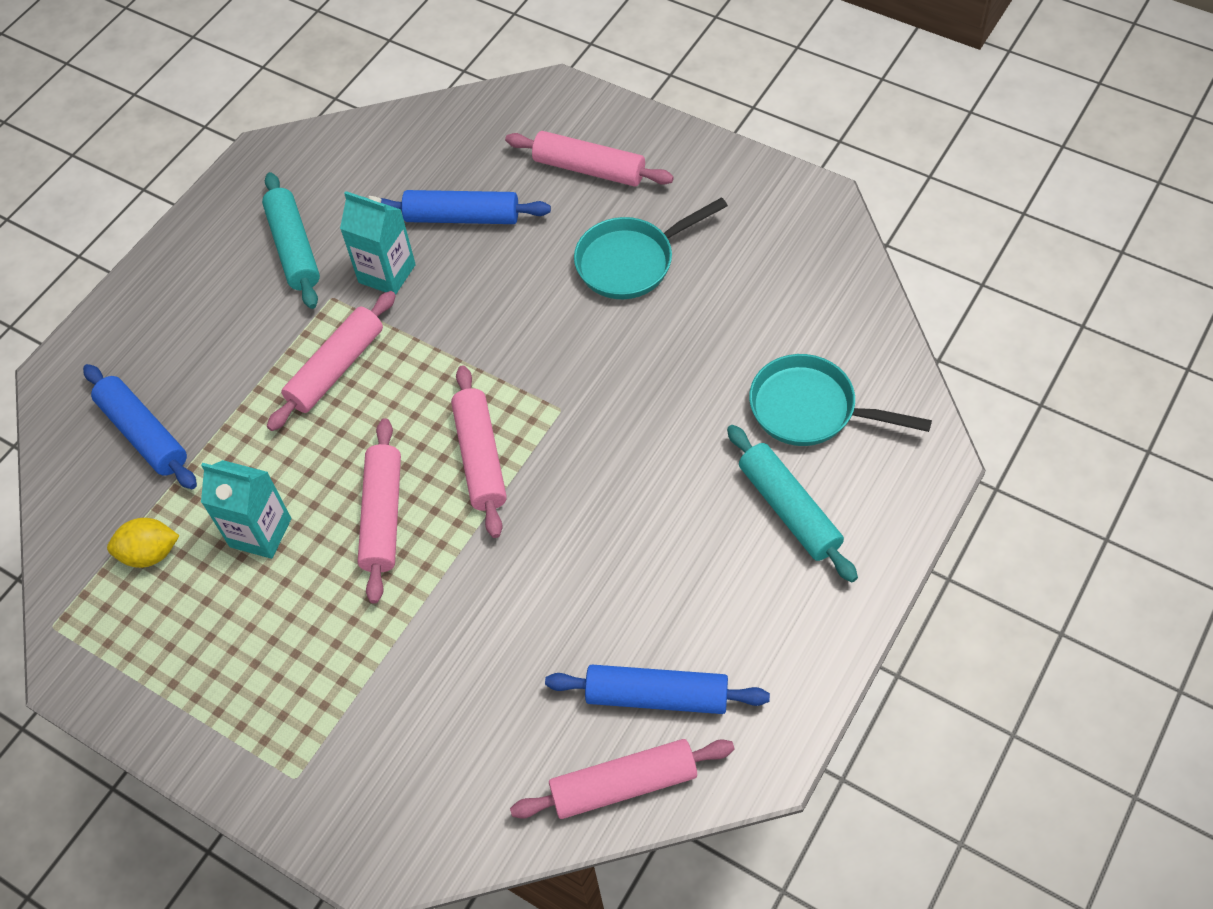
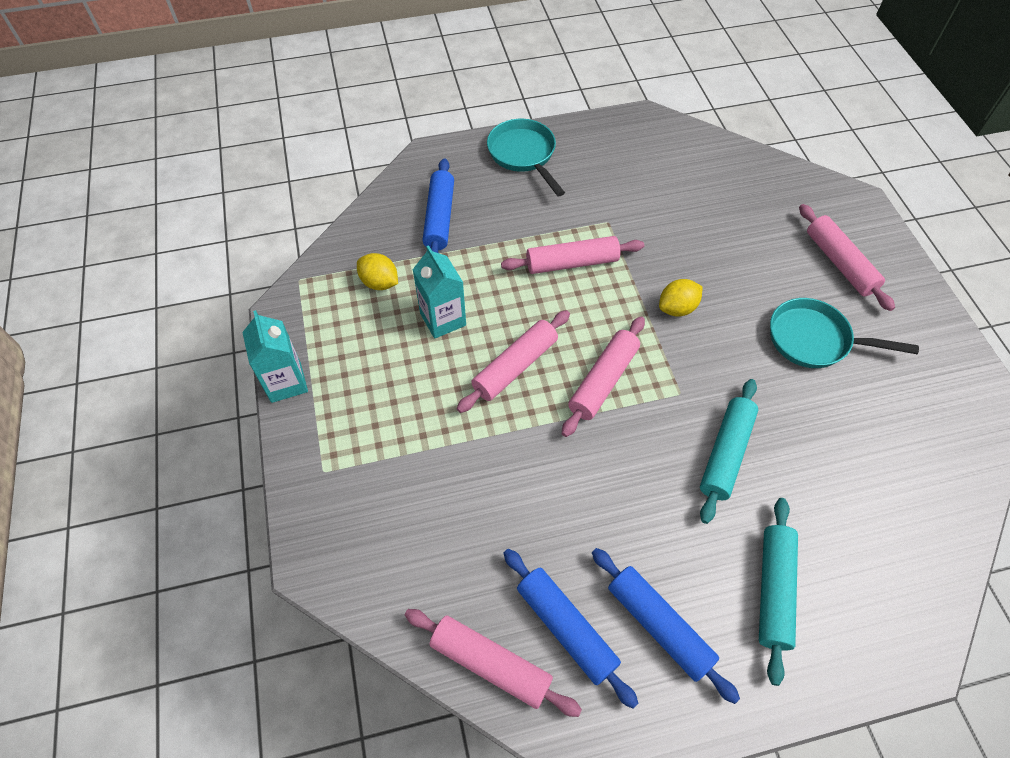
camera: 40 degrees right, 0 degrees up
(294, 248) = (614, 180): turquoise rolling pin -> turquoise rolling pin (726, 454)
(387, 273) = (652, 232): turquoise carton -> turquoise carton (286, 382)
(462, 217) = (729, 233): blue rolling pin -> blue rolling pin (658, 626)
(482, 331) = (677, 308): none -> yellow lemon
(810, 409) = (854, 537): turquoise pan -> turquoise pan (524, 155)

